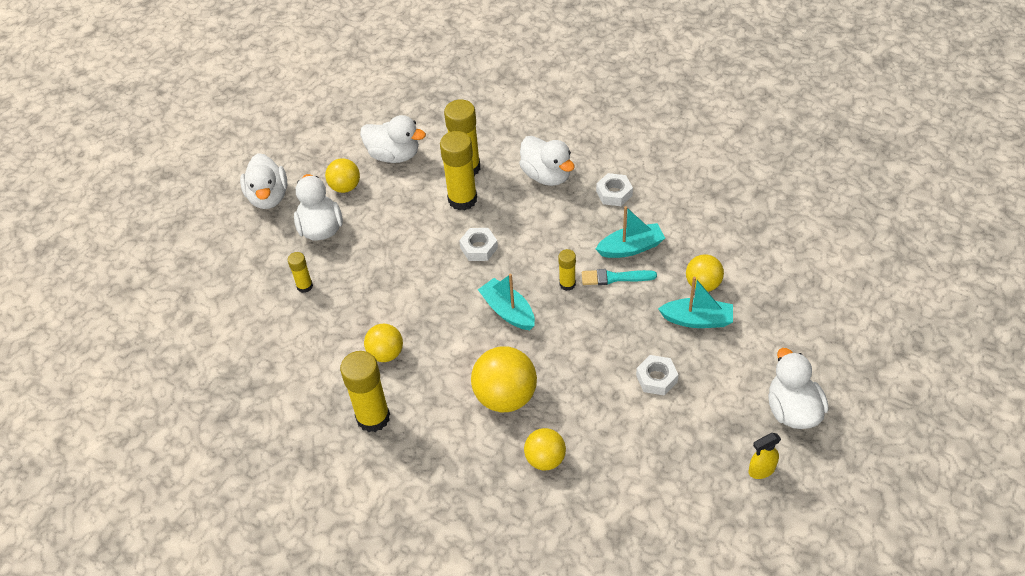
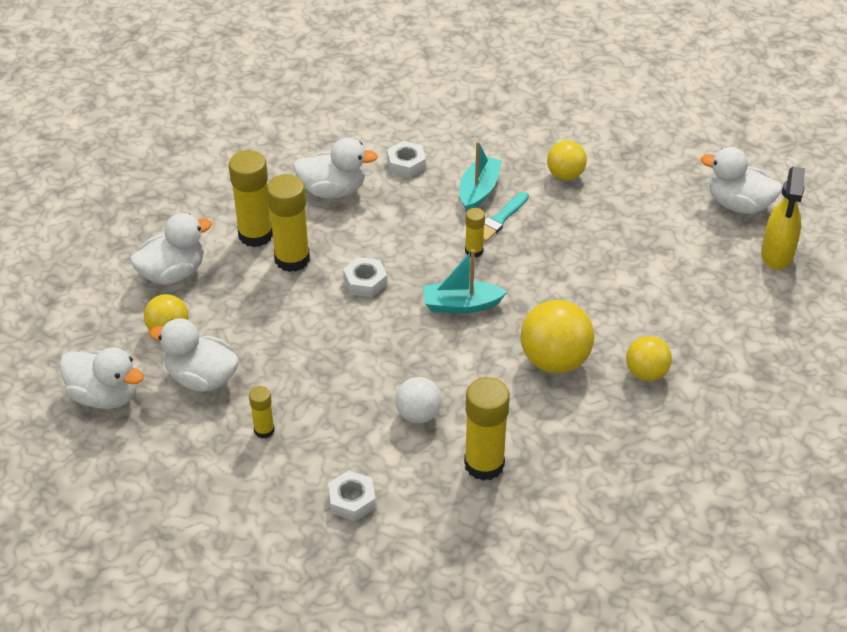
camera: 55 degrees left, 5 degrees down
(386, 353) = (418, 414): yellow ball -> white ball
(656, 378) = (631, 258): white nut -> white nut (352, 500)
(697, 320) = (598, 200): turquoise boat -> none
(761, 470) = (776, 255): yellow spray bottle -> yellow spray bottle, size x1.69

